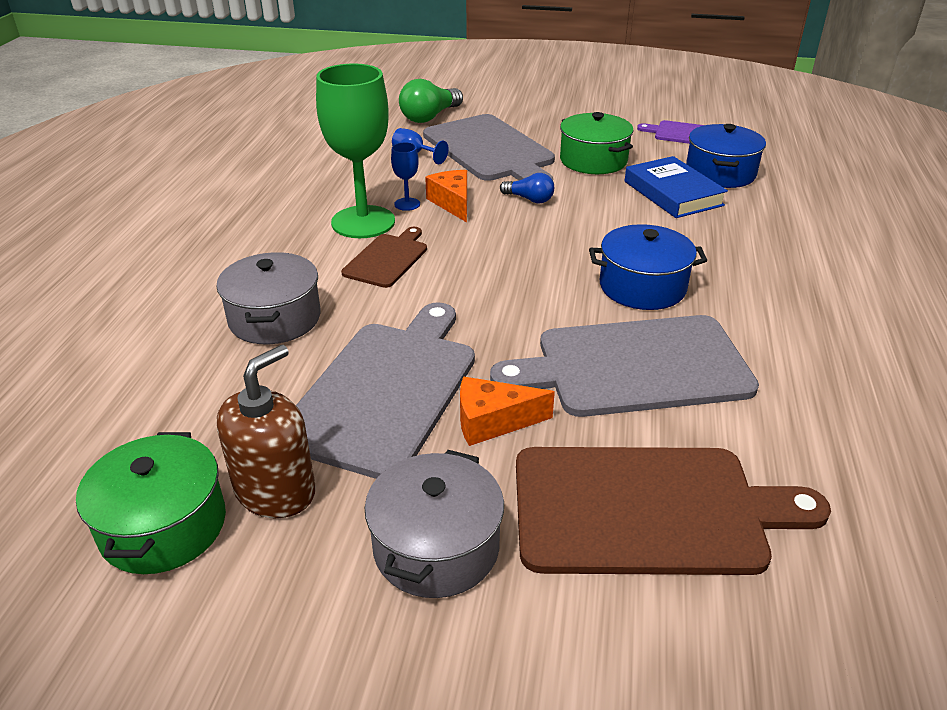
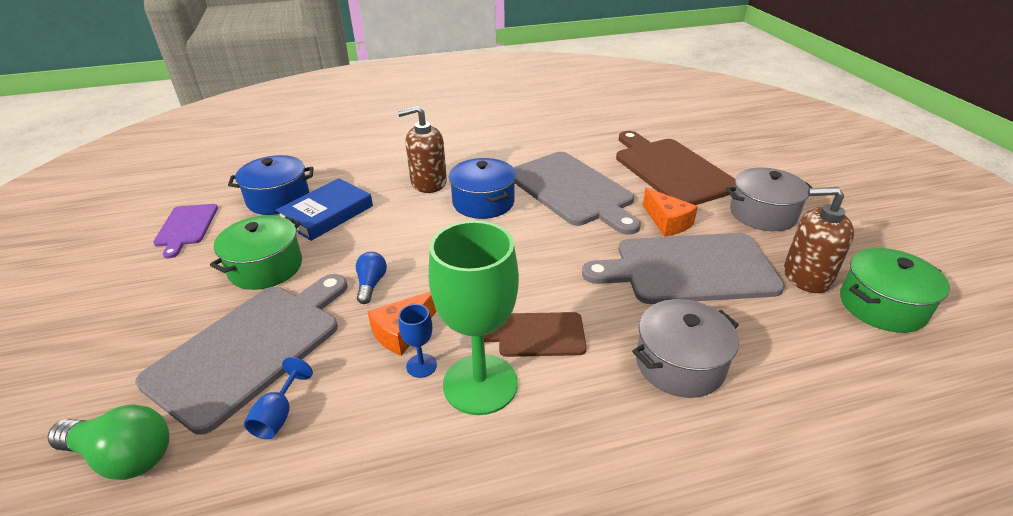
camera: 115 degrees left, 0 degrees up
(716, 260) = (428, 183): none -> brown soap dispenser

